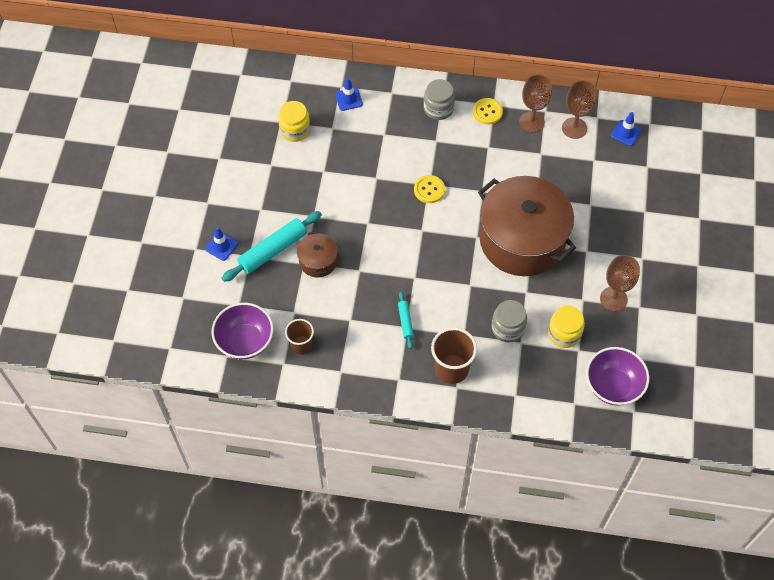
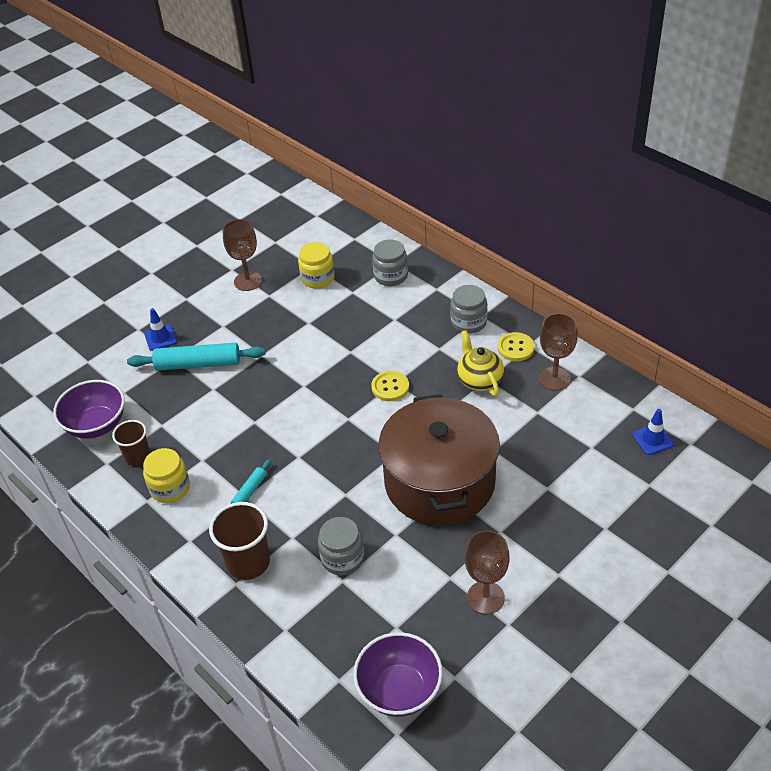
camera: 40 degrees right, 15 degrees down
(318, 261) = (226, 394): brown pot -> none
(348, 99) = (391, 276): blue traffic cone -> grey jar
(484, 151) = (479, 380): none -> yellow teapot
(564, 334) = (396, 600): yellow jar -> yellow jar (170, 488)
(574, 128) = (597, 406): brown goblet -> brown goblet (248, 281)

